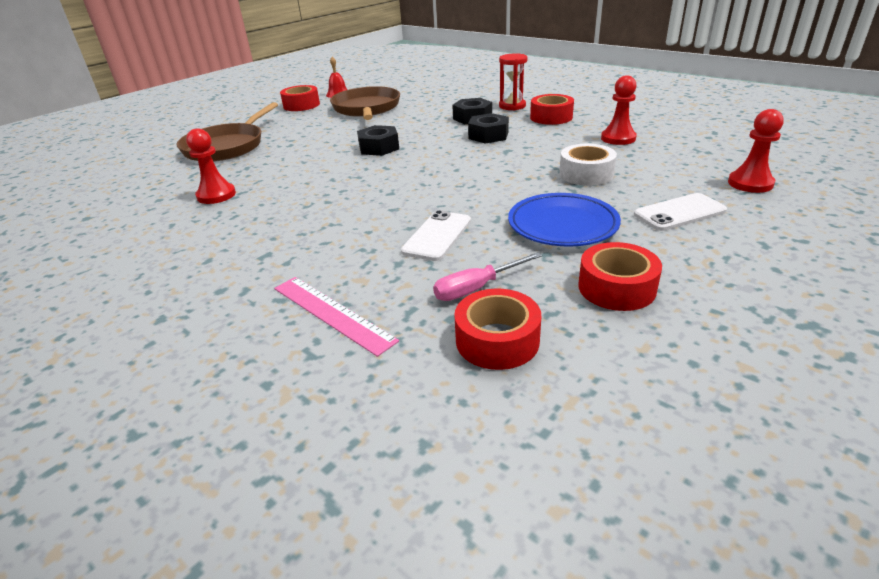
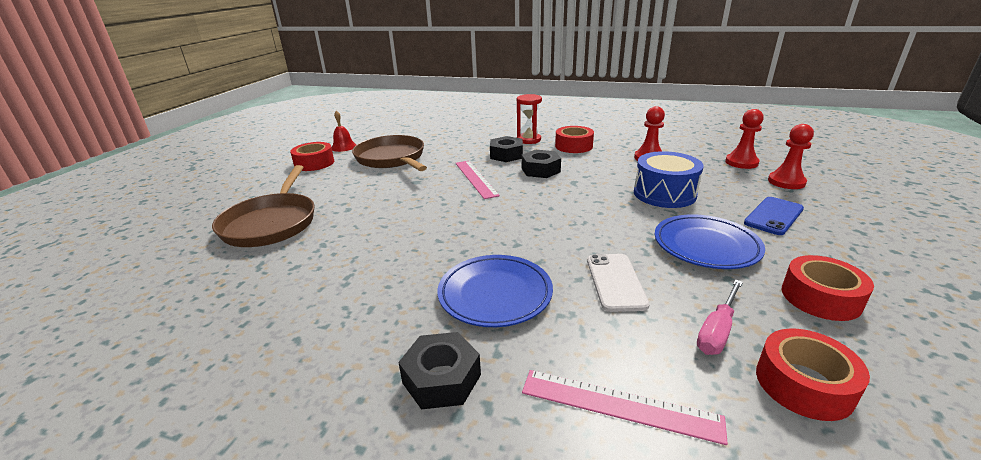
camera: 25 degrees left, 5 degrees down
(216, 195) = (319, 286): red pawn -> red pawn (741, 162)
(330, 225) = (495, 294): none -> blue plate
(379, 147) = (450, 197): black nut -> black nut (441, 378)
(419, 135) = (476, 178): none -> pink ruler
(586, 174) = (664, 194): white tape -> blue drum
(679, 213) = (773, 216): white phone -> blue phone

